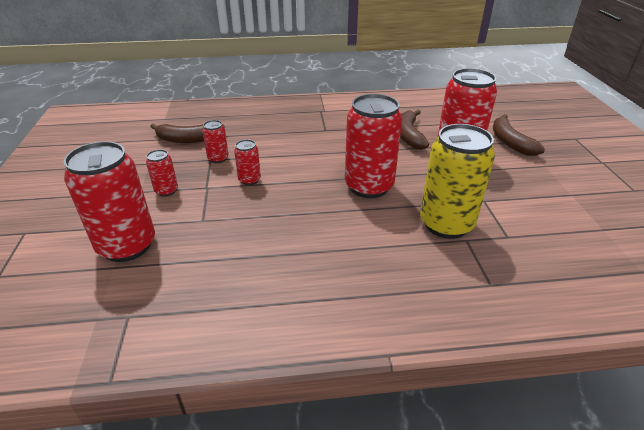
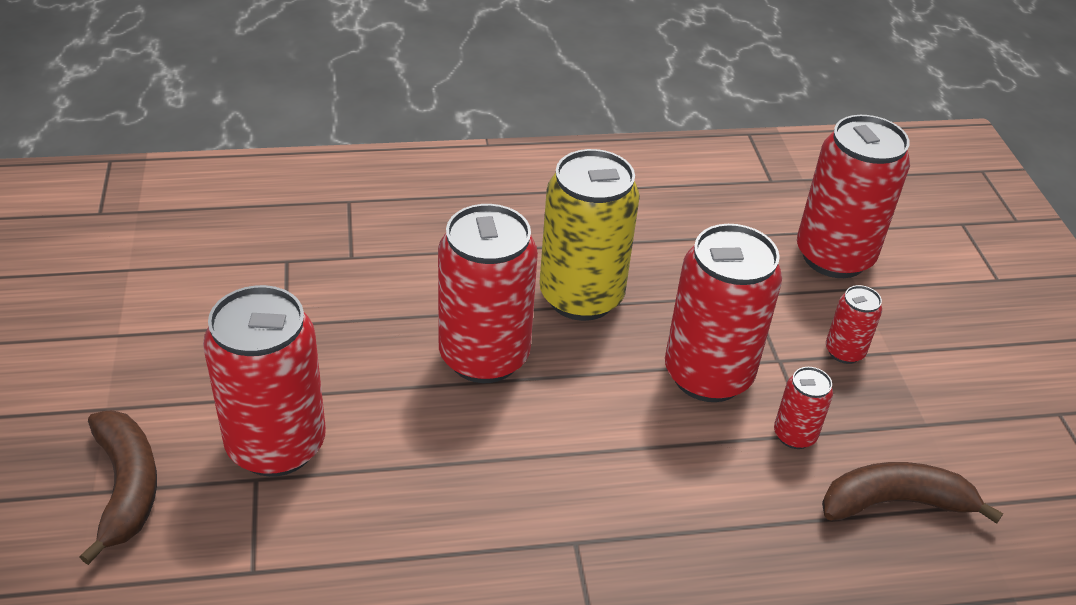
camera: 175 degrees right, 5 degrees up
(249, 180) = (708, 375): red can -> red can, size x2.14
(409, 135) = (366, 516): brown banana -> none
(446, 224) = (371, 281): yellow can -> yellow can (581, 297)

